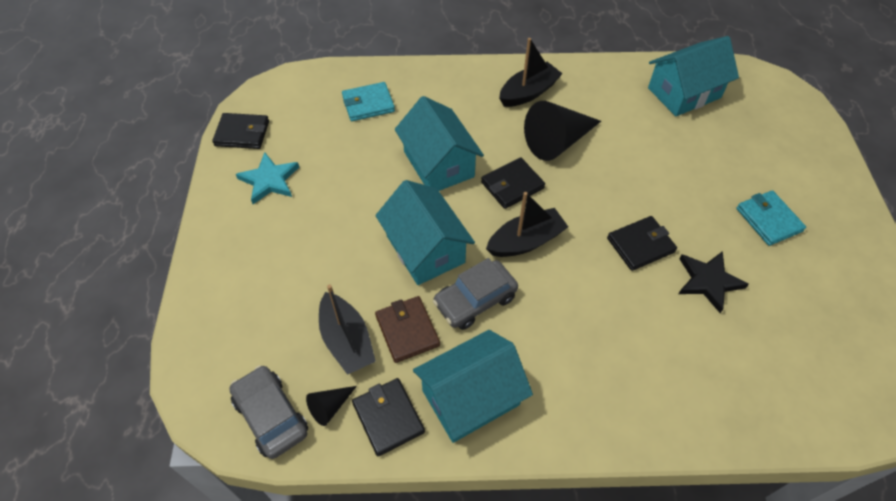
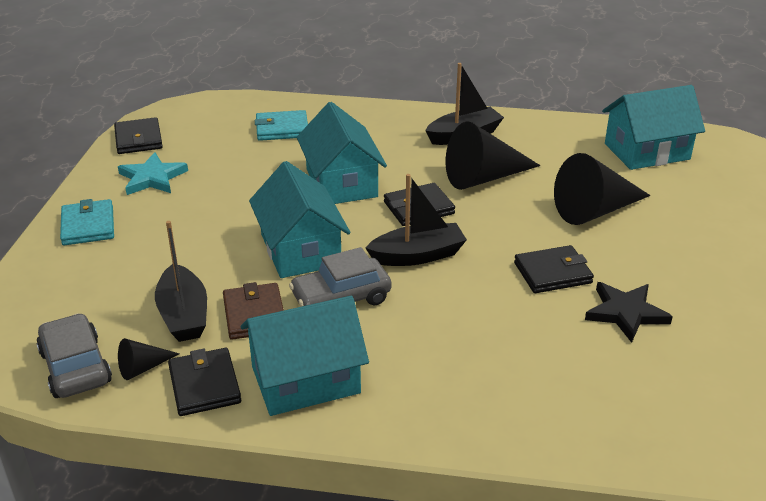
camera: 10 degrees right, 20 degrees down
(242, 133) = (138, 139): black wallet -> black wallet turned 60 degrees clockwise
(657, 168) = (594, 210): none -> black cone
(768, 220) = (717, 268): turquoise wallet -> turquoise wallet (88, 226)

